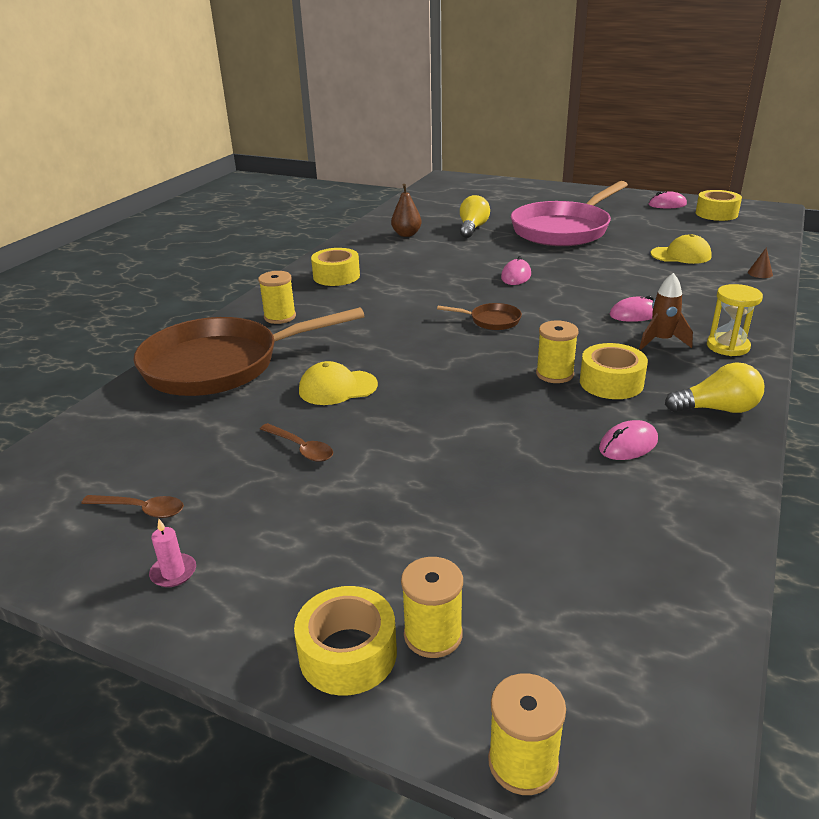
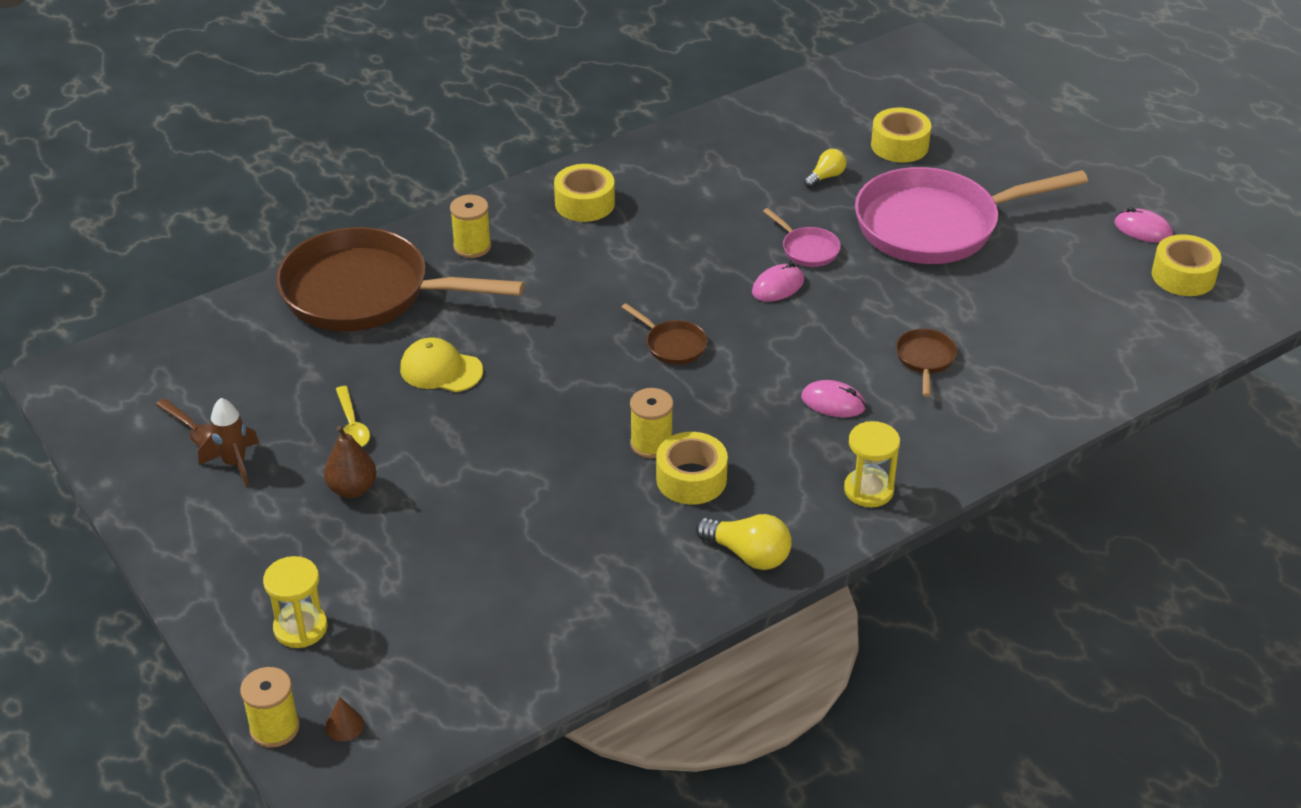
camera: 30 degrees right, 10 degrees up
(173, 572) = (177, 497): pink candle -> none
(301, 448) = (352, 425): brown spoon -> yellow spoon
(348, 653) = (238, 612): yellow tape -> yellow tape (899, 145)
(406, 234) = (735, 157): brown pear -> brown pear (352, 489)
(433, 635) = (300, 628): yellow spool -> yellow hourglass
(472, 228) = (826, 177): yellow light bulb -> yellow light bulb, size x0.63
(508, 257) = (807, 249): none -> pink pan
(628, 445) = (618, 551): pink mouse -> none
(652, 280) = (925, 359): none -> brown pan
(661, 341) = (810, 452): brown rocket -> brown rocket (234, 464)
(681, 255) = (1019, 333): yellow cap -> none
(760, 273) = (1070, 405): brown cone -> brown cone (344, 725)

